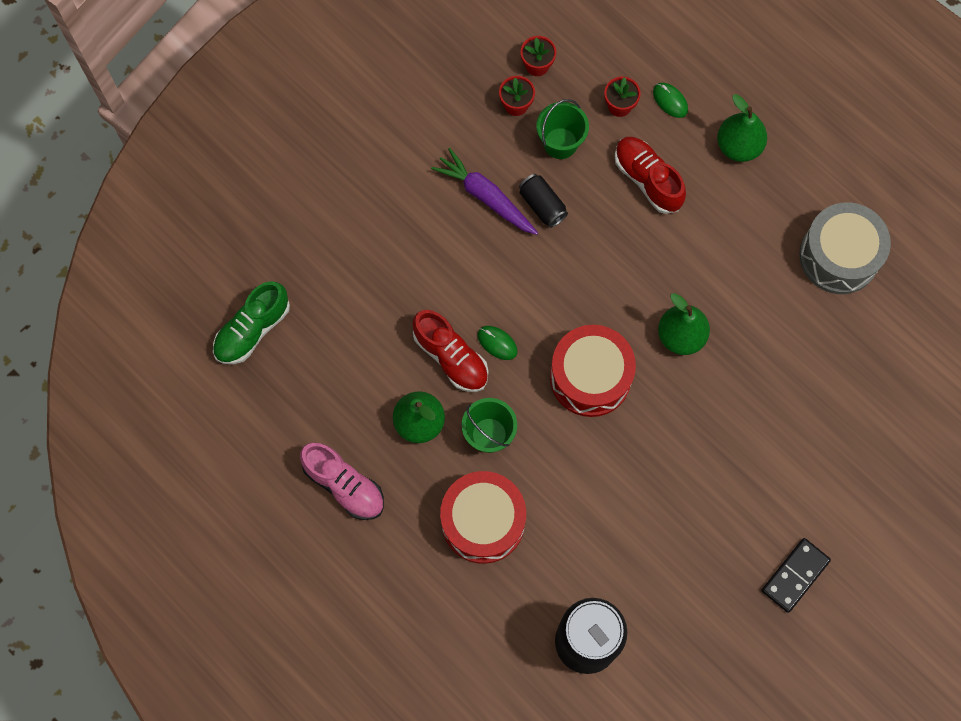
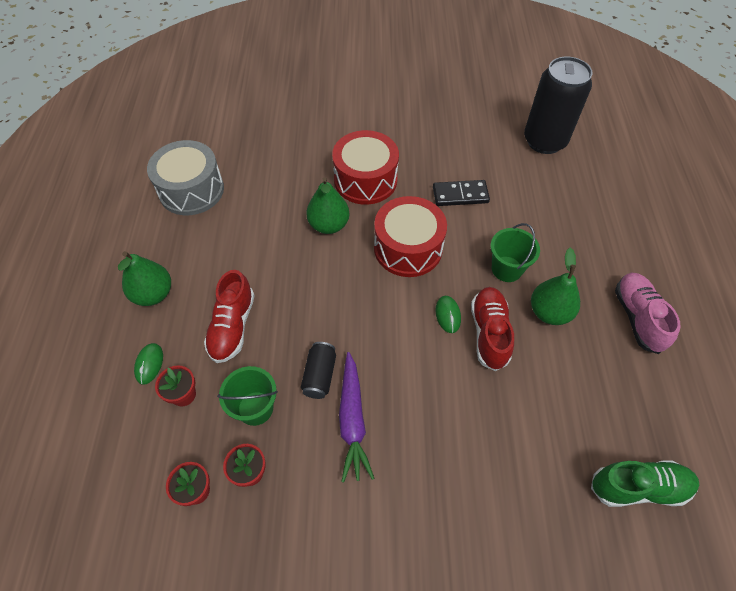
camera: 135 degrees left, 15 degrees down
(483, 521) = (554, 230): red drum -> red drum (365, 180)
(795, 575) = (403, 93): black domino -> black domino (460, 195)

